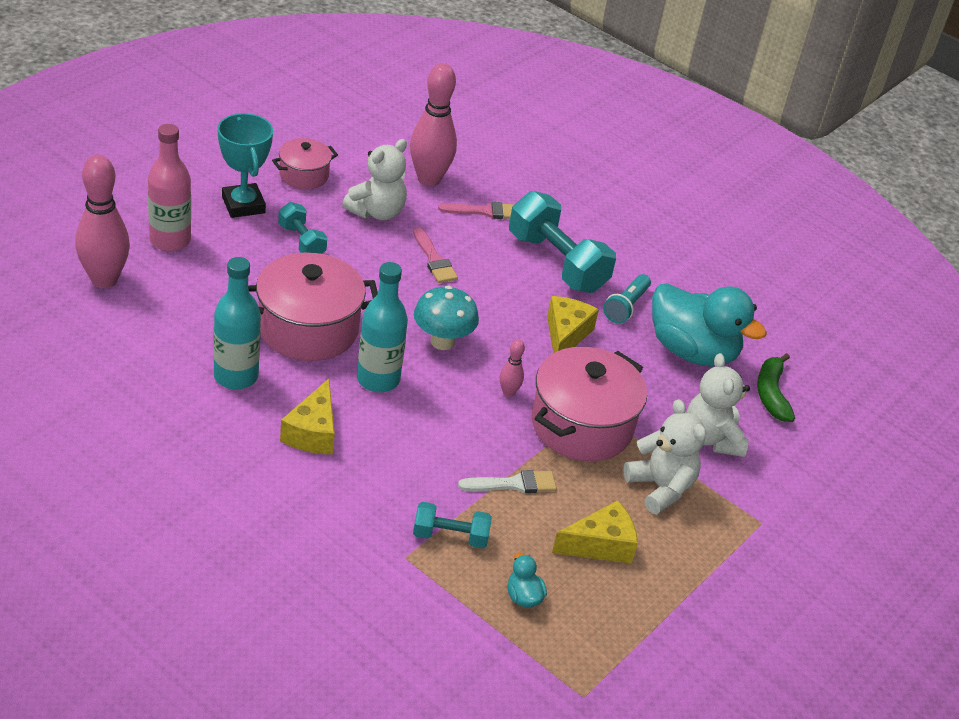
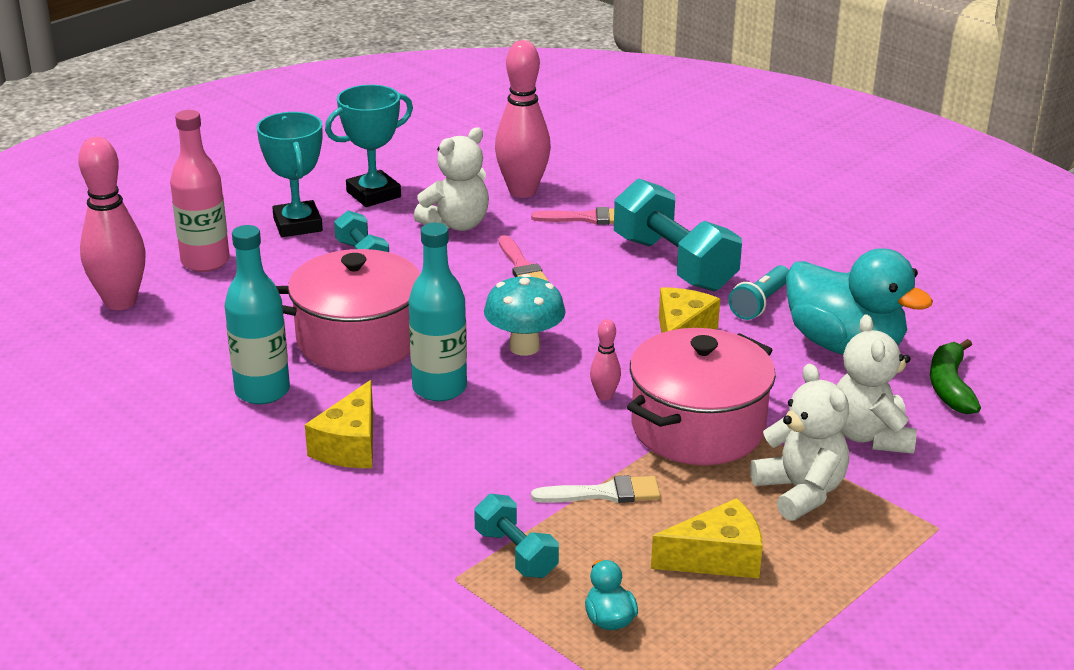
camera: 10 degrees right, 10 degrees down
(304, 175) = (373, 194): pink pot -> turquoise trophy
(450, 536) = (516, 553): turquoise dumbbell -> turquoise dumbbell turned 45 degrees clockwise

